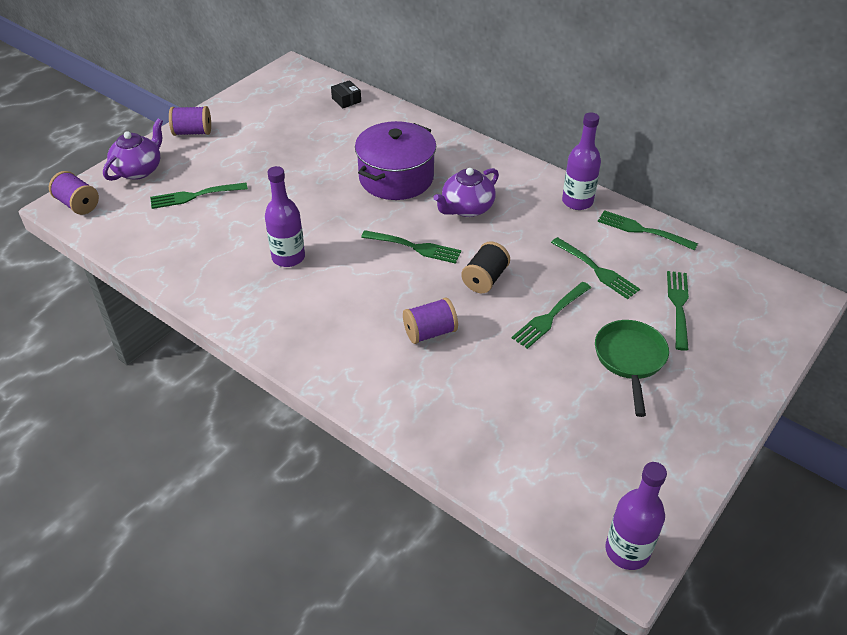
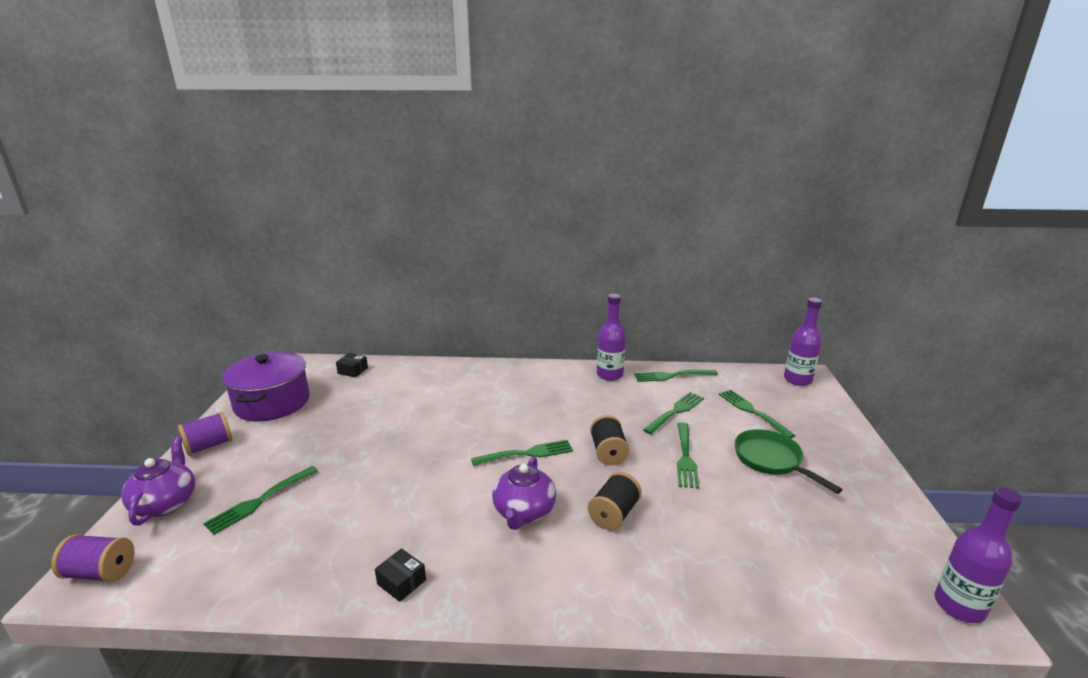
camera: 35 degrees left, 20 degrees down
(236, 302) = (401, 582): none -> black box
(288, 257) = (418, 513): purple bottle -> purple bottle (797, 380)
(396, 178) = (455, 409): purple pot -> purple pot (272, 402)
(430, 332) = (614, 514): purple spool -> black spool
(466, 208) = (536, 409): purple teapot -> purple teapot (524, 512)
(596, 270) = (675, 412): green fork -> green fork turned 60 degrees counterclockwise

